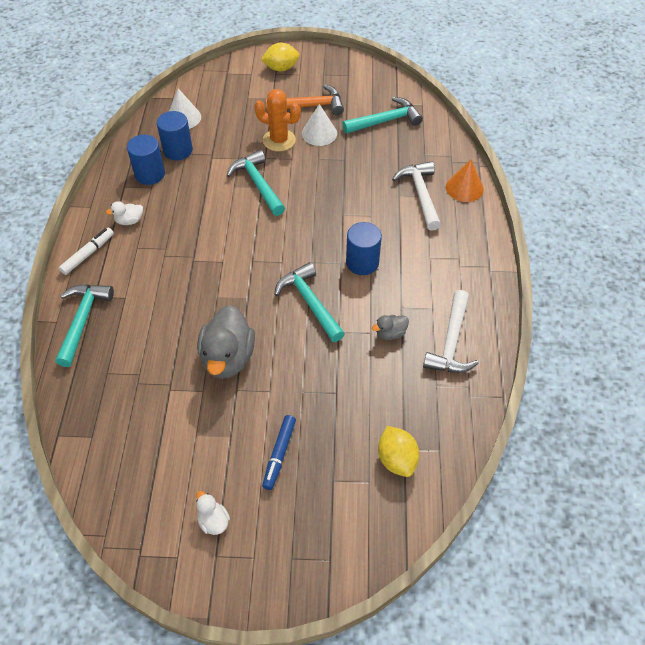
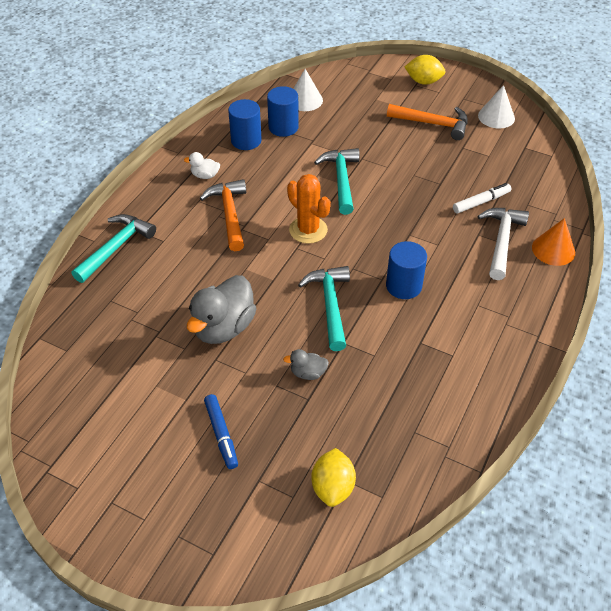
camera: 25 degrees right, 5 degrees down
(88, 254) = (153, 192): white marker -> white marker (481, 202)
(174, 250) = (229, 214): none -> orange hammer
(213, 521) = (127, 469): white duck -> none
(279, 140) = (384, 146): orange cactus -> orange cactus (308, 230)
(279, 454) = (221, 434): blue marker -> blue marker turned 60 degrees counterclockwise
(319, 133) = (428, 151): white cone -> white cone (496, 117)
(385, 121) = (503, 160): turquoise hammer -> none
(390, 333) = (394, 363): grey duck -> grey duck (308, 373)
(451, 342) = (454, 395): white hammer -> none

